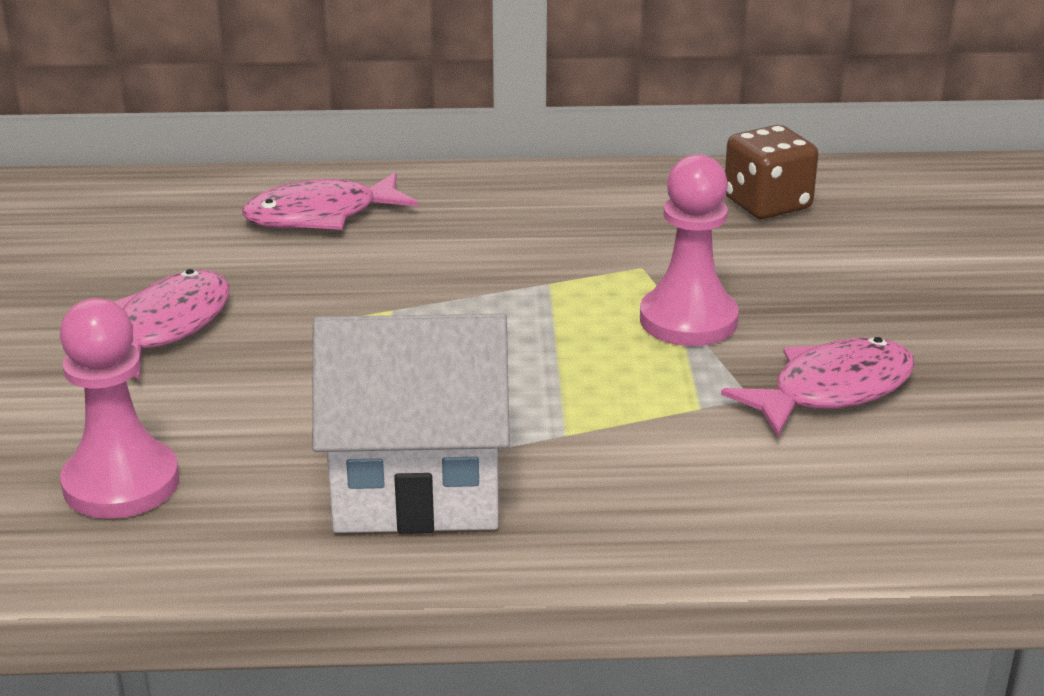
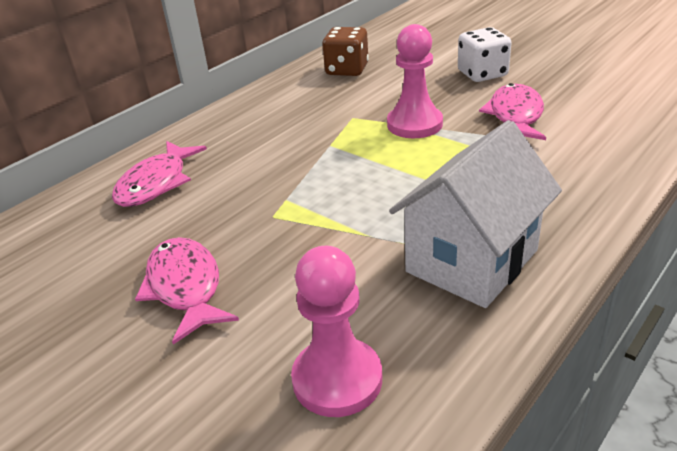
camera: 45 degrees left, 5 degrees up
(928, 314) = (482, 74): none -> white dice

